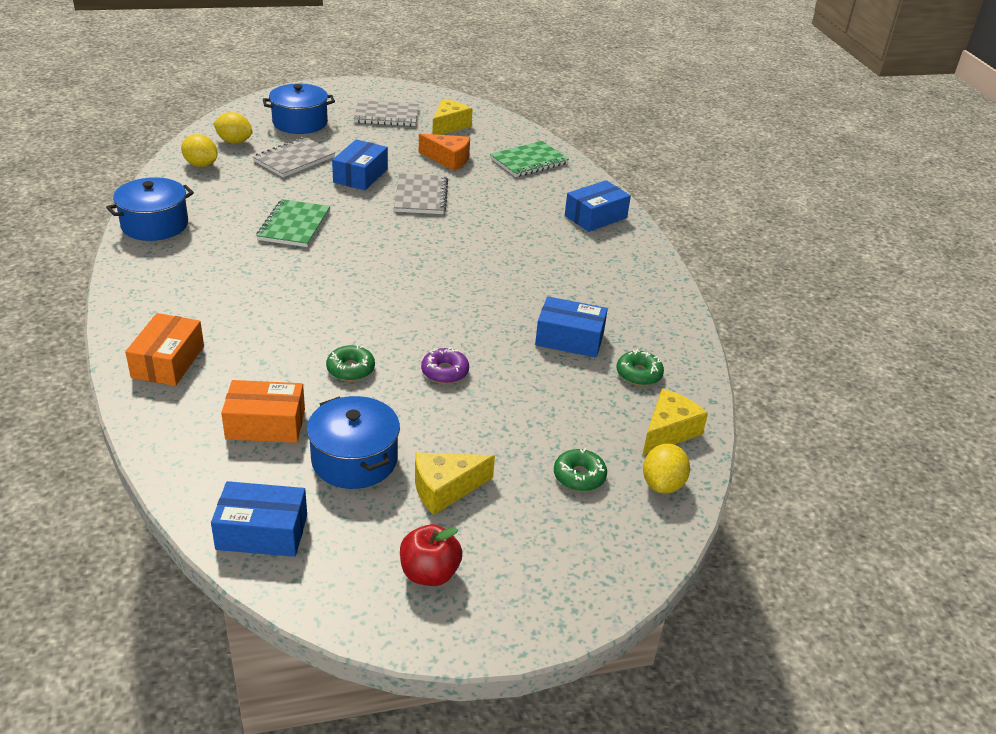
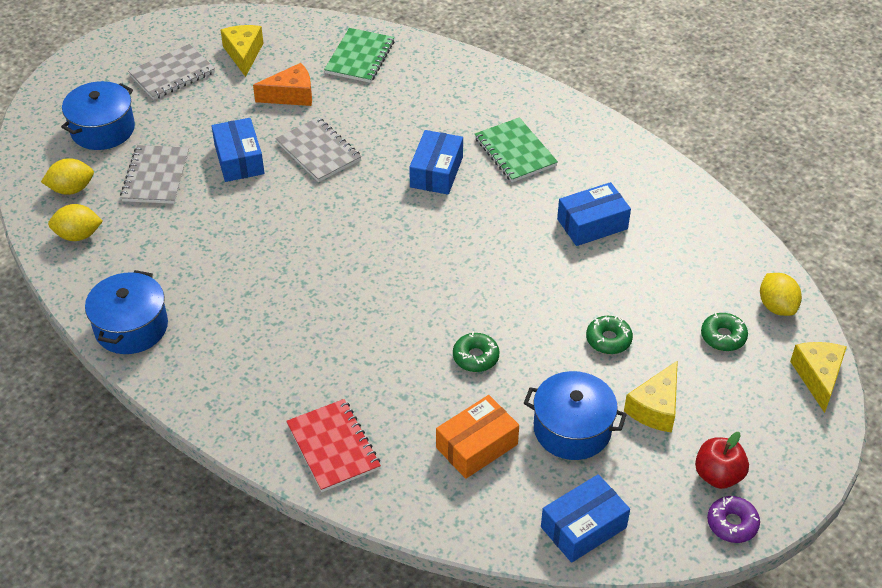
camera: 35 degrees left, 10 degrees up
(168, 362) = (333, 447): orange box -> red notebook
(294, 225) = (253, 250): green notebook -> green notebook (515, 152)
(445, 372) = (543, 313): purple donut -> purple donut (732, 523)
(595, 217) = (479, 89): blue box -> blue box (436, 172)
(639, 374) = (669, 224): green donut -> green donut (608, 339)
(668, 431) = (737, 261): yellow cheese -> yellow cheese (818, 377)

